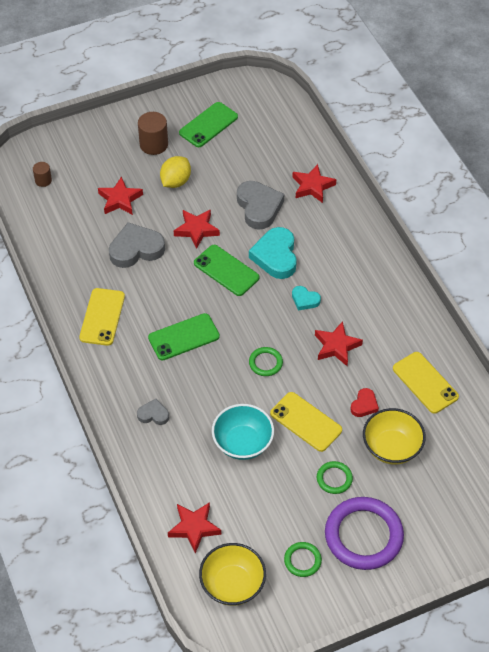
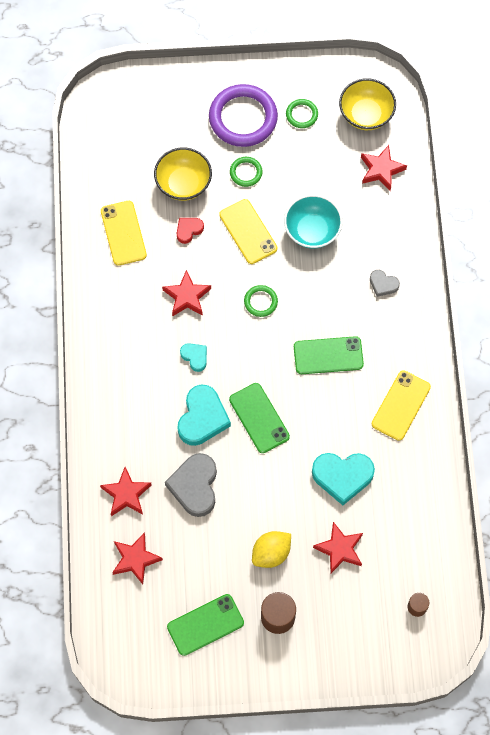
camera: 160 degrees left, 15 degrees up
(136, 249) = (342, 476): grey heart -> turquoise heart
(196, 230) = (271, 479): red star -> red star (135, 559)

